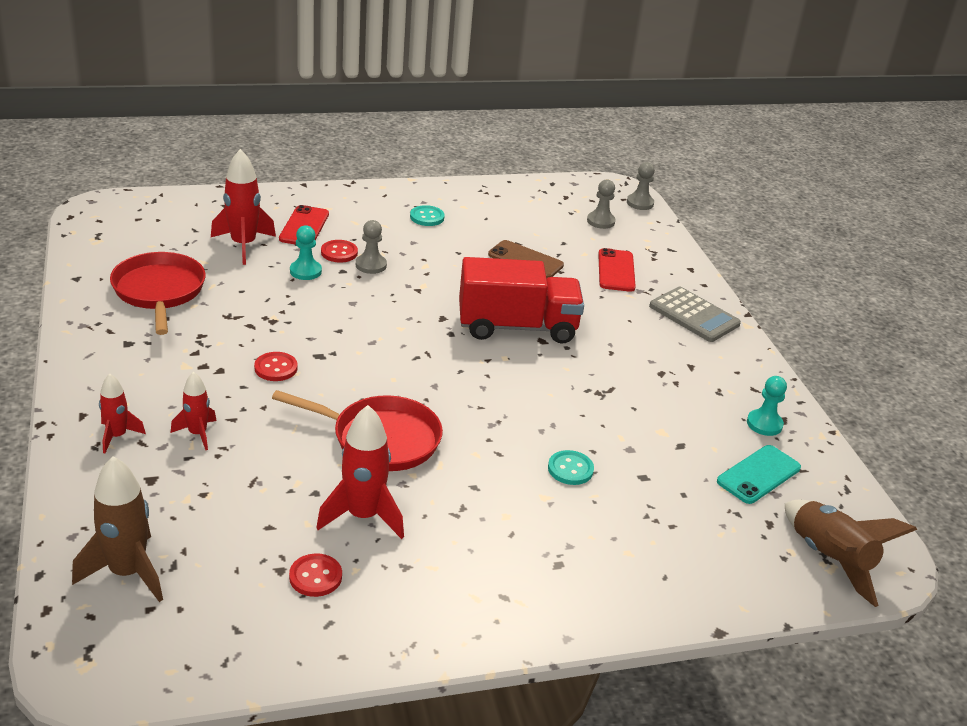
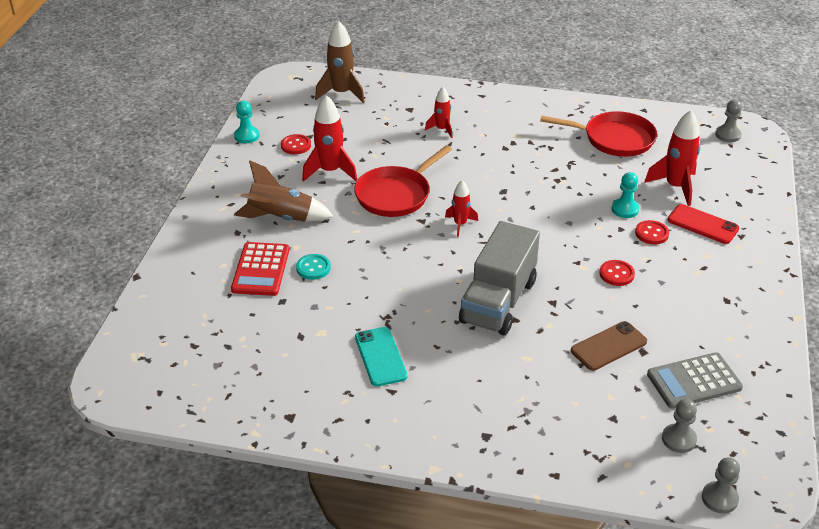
camera: 120 degrees right, 5 degrees up
(117, 436) = (455, 103): red rocket -> red rocket (460, 224)
(276, 368) = (496, 170): red button -> red button (616, 274)
(371, 265) = (625, 246): grey pawn -> grey pawn (727, 135)
(427, 217) = (709, 304): turquoise button -> none
(517, 327) = (498, 301): red truck -> grey truck
(609, 513) = (261, 270): none -> red calculator
(616, 271) = (569, 407): red phone -> none
(694, 315) = (467, 433): grey calculator -> grey calculator (694, 381)
(758, 475) = (241, 365): turquoise phone -> turquoise phone (380, 357)
(764, 424) = (291, 401): turquoise pawn -> turquoise pawn (246, 136)
(829, 559) = (141, 359): brown rocket -> brown rocket (281, 218)

